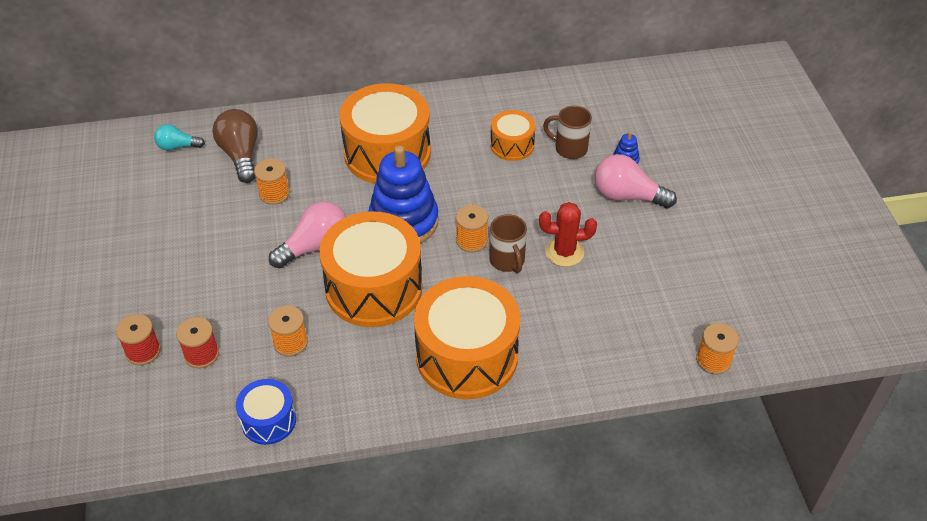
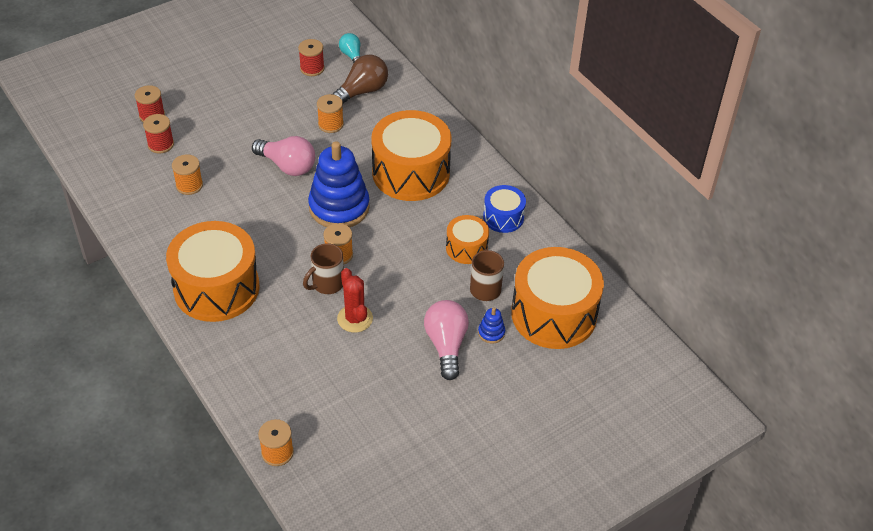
camera: 65 degrees right, 0 degrees up
(172, 184) = (312, 68): none -> red spool
(268, 420) = (117, 199): blue drum -> blue drum (503, 217)
(374, 288) = (261, 213): orange drum -> orange drum (553, 314)

